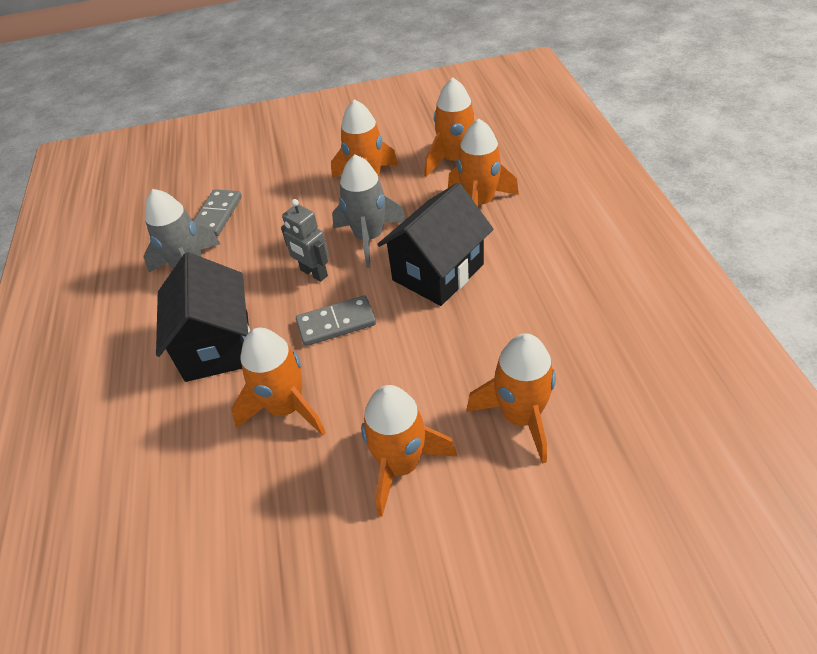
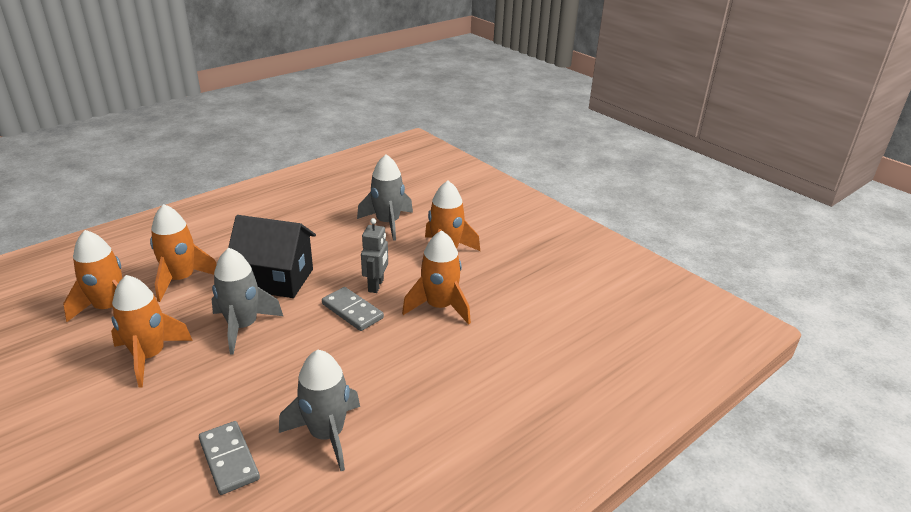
camera: 125 degrees left, 15 degrees down
(217, 215) = (229, 459): grey domino -> grey domino turned 75 degrees clockwise
(217, 345) = (409, 366): black house -> none
(313, 273) = (301, 343): grey robot -> grey robot (376, 285)
(520, 417) = (388, 223): orange rocket -> grey rocket

